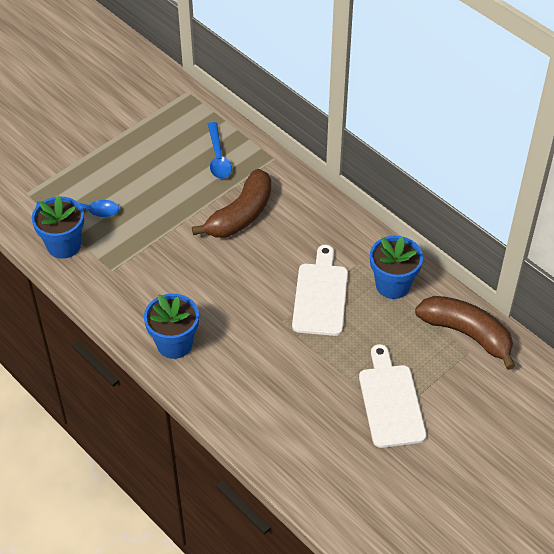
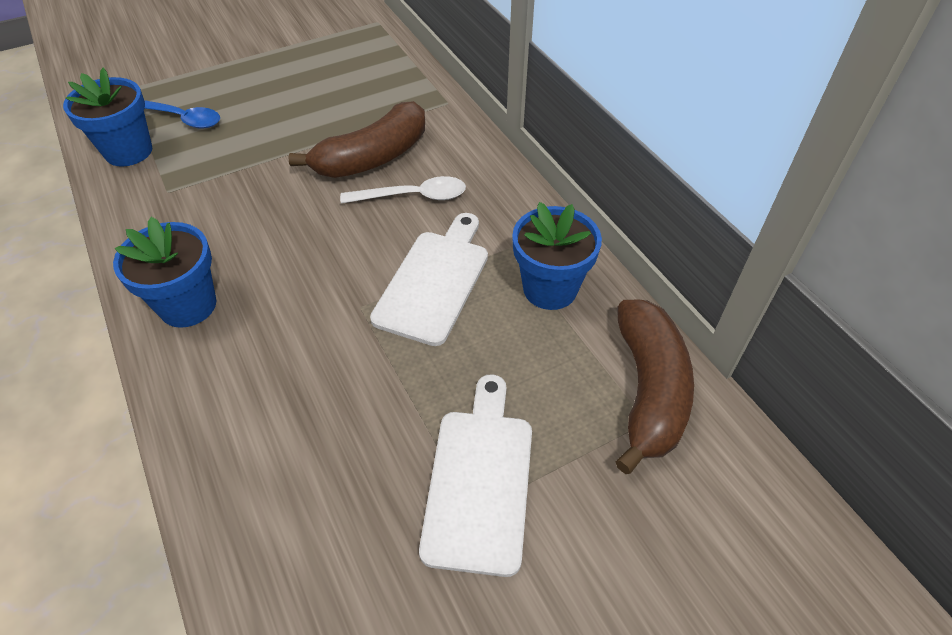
camera: 15 degrees right, 0 degrees up
(218, 157) = (378, 90): blue spoon -> none
(282, 239) = (413, 196): none -> white spoon
(466, 334) = (648, 390): brown banana -> brown banana turned 45 degrees clockwise

